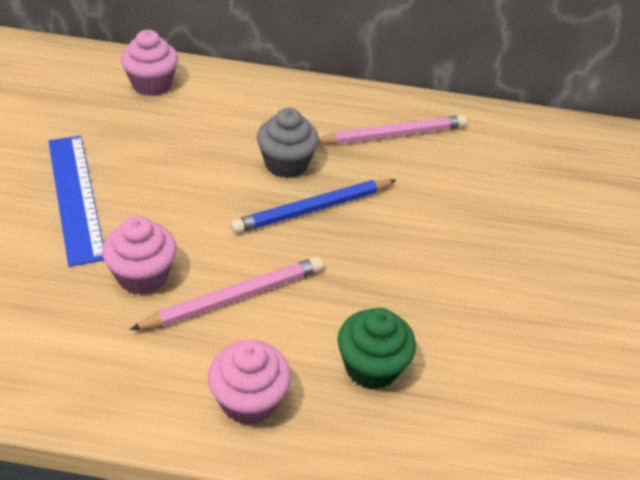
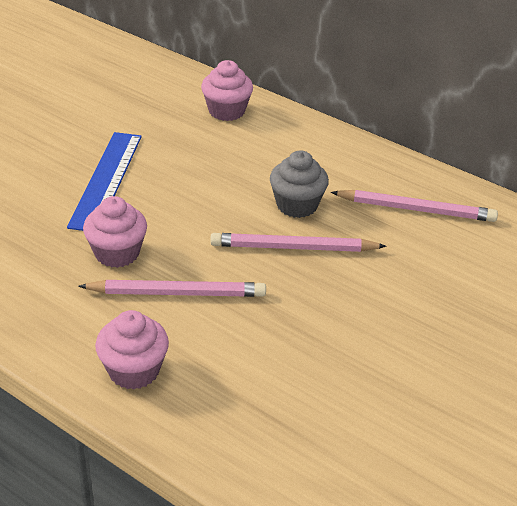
camera: 30 degrees right, 5 degrees down
(312, 209) = (293, 247): blue pencil -> pink pencil
(371, 367) = (252, 385): green cupcake -> none

